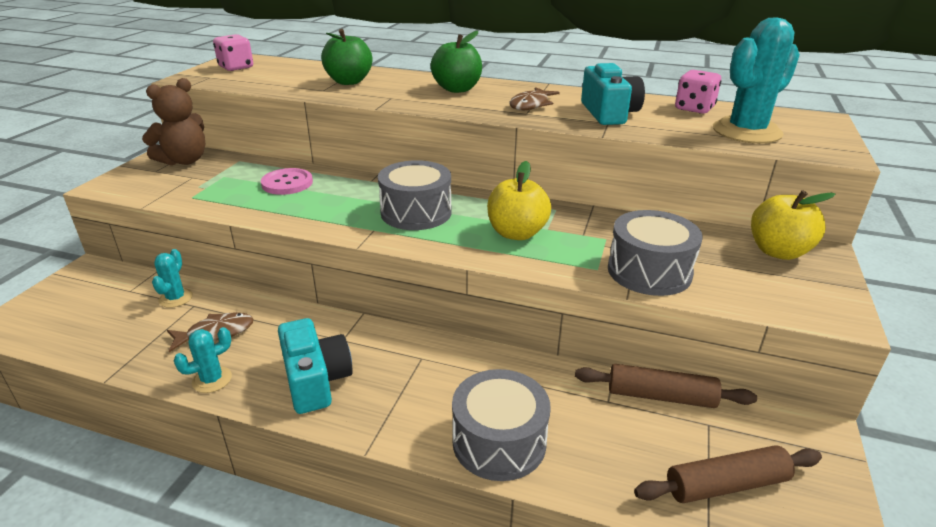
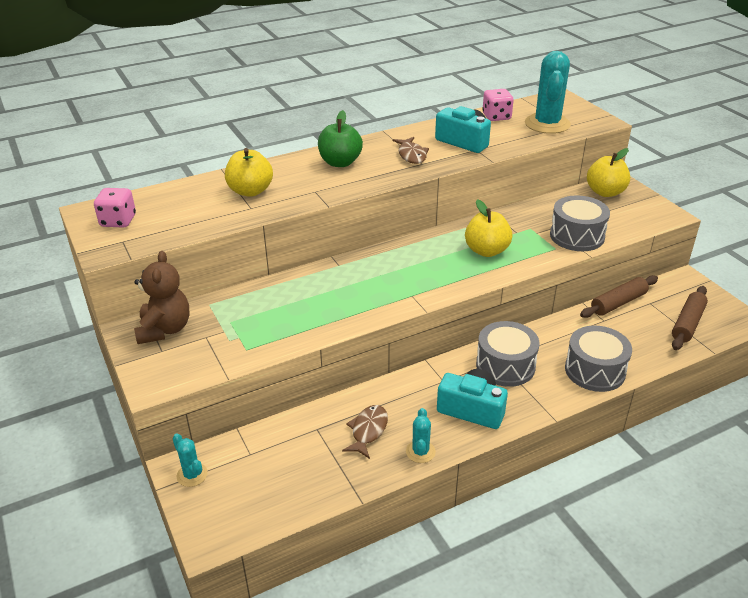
camera: 45 degrees left, 5 degrees up
(176, 298) = (295, 434): turquoise cactus -> turquoise cactus (192, 475)
(287, 183) = (289, 299): pink button -> none
(349, 81) = (250, 191): green apple -> yellow apple
(416, 212) = (412, 270): grey drum -> grey drum (505, 366)

